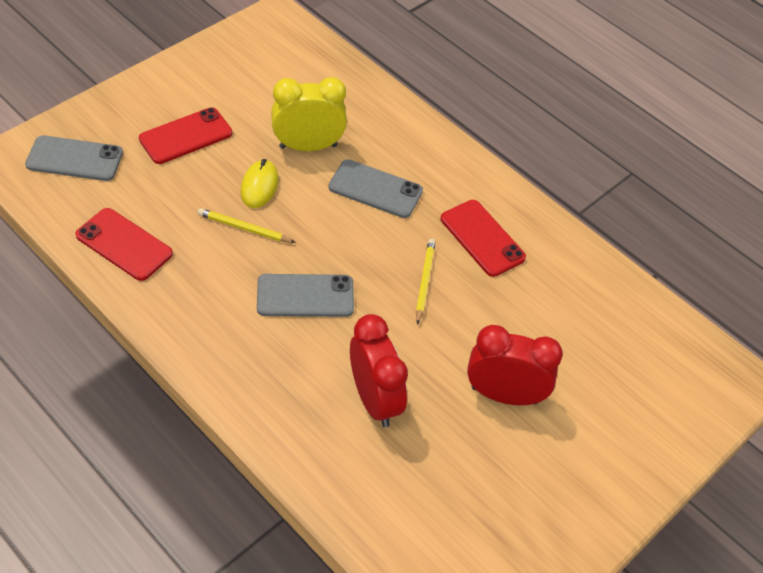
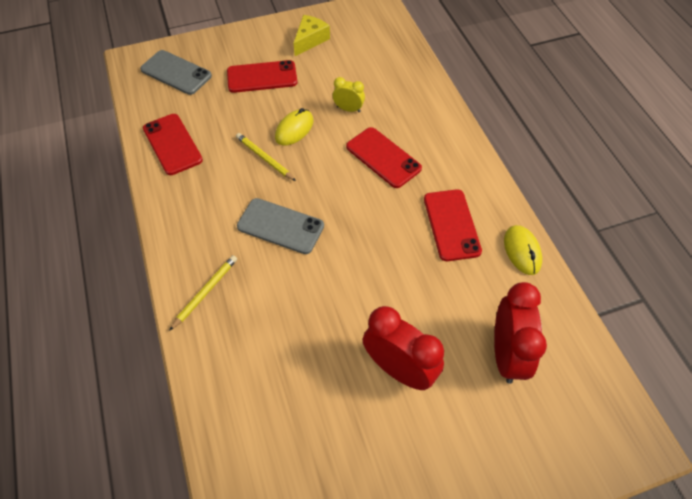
camera: 30 degrees right, 5 degrees up
(218, 77) = (310, 40): none -> yellow cheese
(308, 146) = (348, 109): yellow clock -> yellow clock, size x0.52
(374, 400) = (287, 332): red clock -> red clock (506, 354)
(375, 189) = (383, 157): grey phone -> red phone
(424, 281) = (383, 246): yellow pencil -> yellow pencil (205, 292)
(562, 243) = (522, 251): none -> yellow mouse

